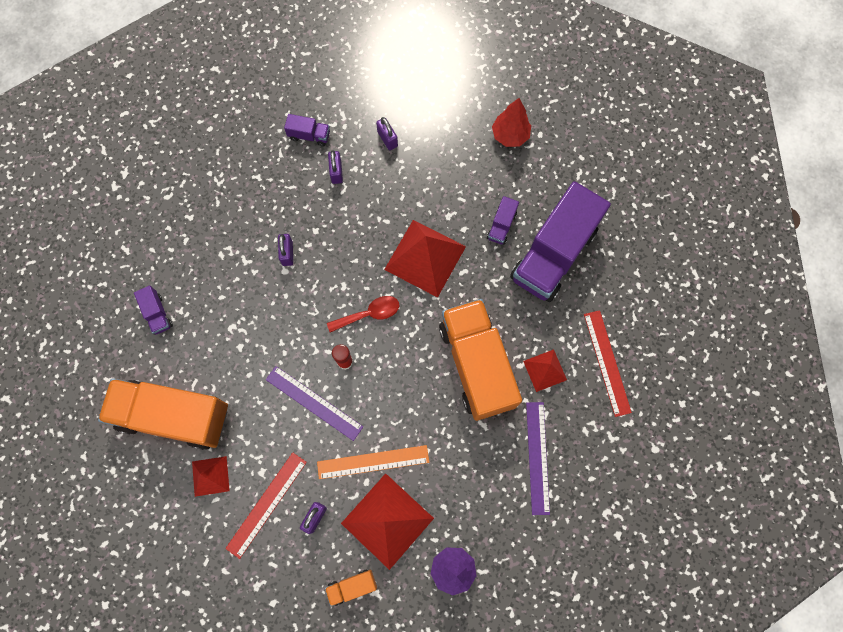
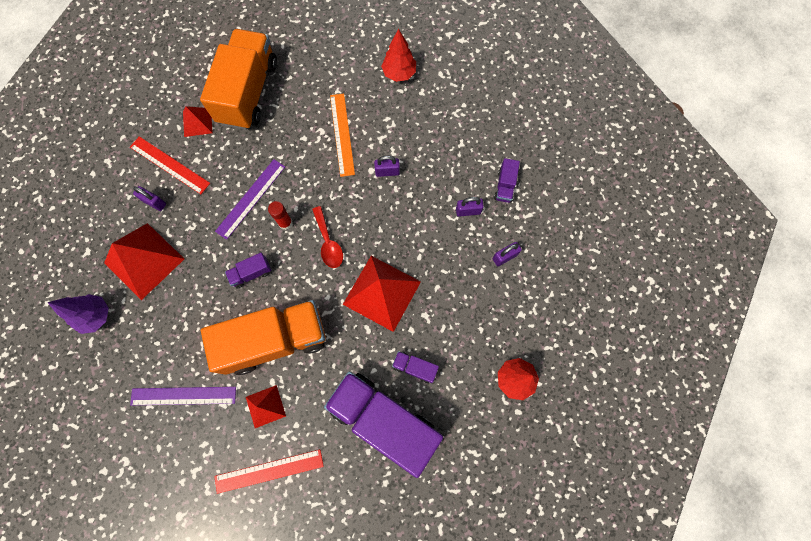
camera: 90 degrees right, 0 degrees up
(157, 314) = (335, 74): purple truck -> purple truck (251, 273)
(163, 241) = (399, 73): none -> red tree
(352, 586) = (95, 233): orange truck -> none
(373, 462) = (195, 248): orange ruler -> orange ruler (342, 134)

